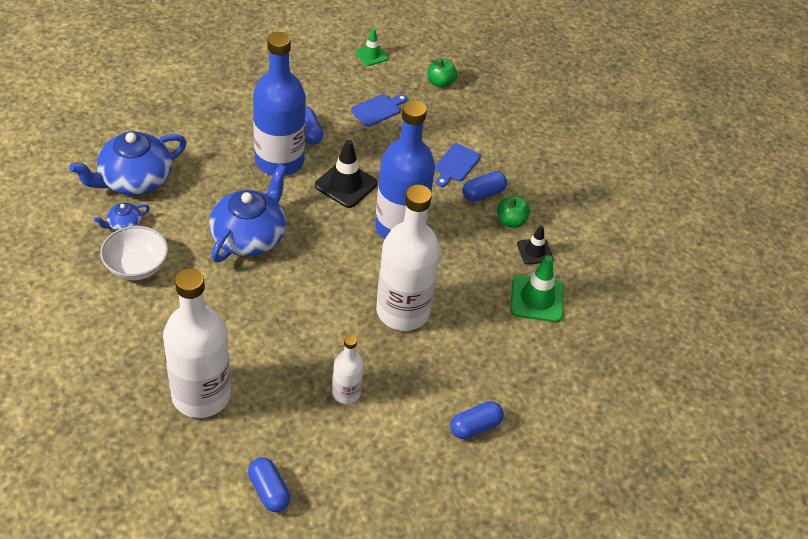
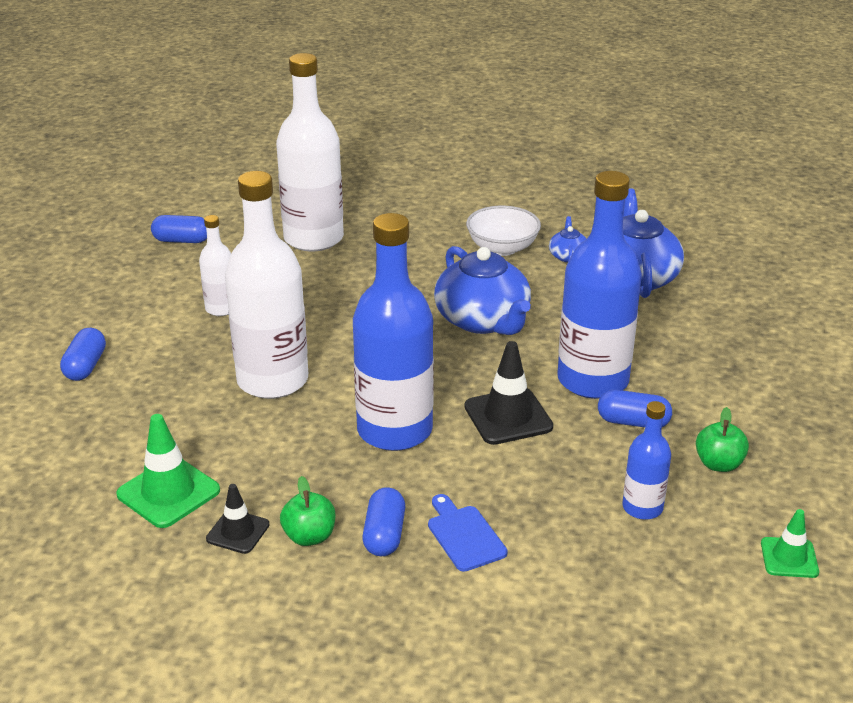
camera: 130 degrees right, 15 degrees down
(378, 109) = (642, 507): blue cutting board -> blue bottle
(440, 83) = (669, 611): green apple -> green apple (718, 464)

